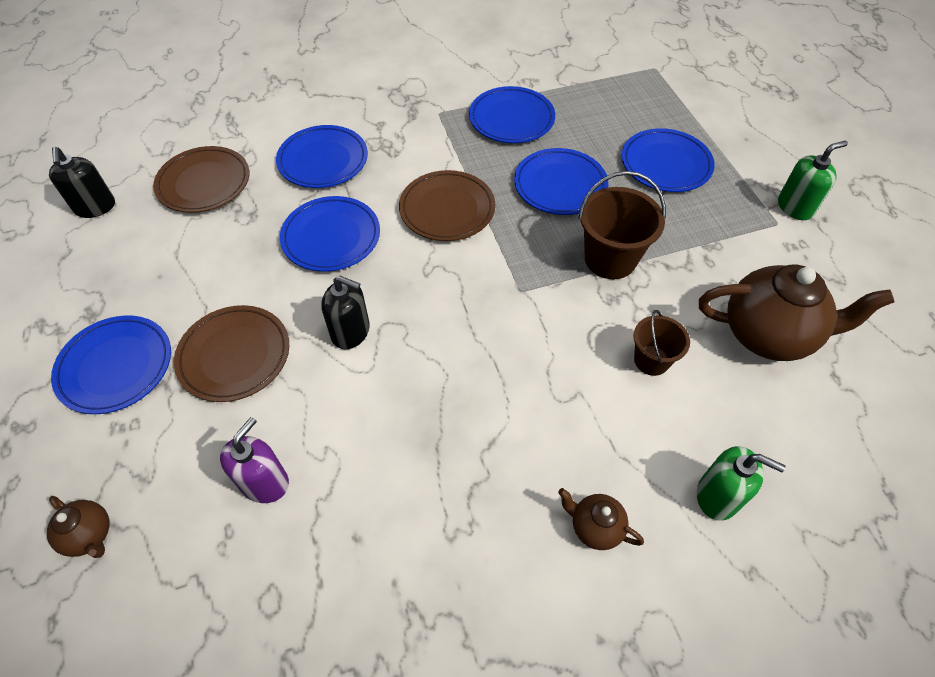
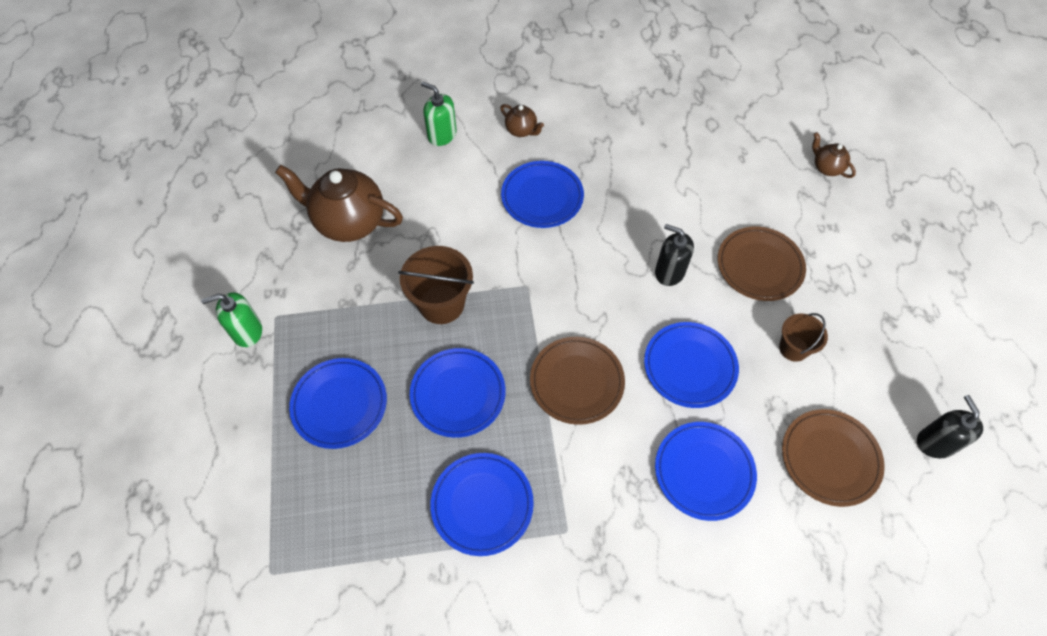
camera: 170 degrees left, 5 degrees up
(115, 367) = (850, 271): blue plate -> blue plate (542, 197)
(264, 482) = (723, 180): purple soap dispenser -> none
(651, 360) = (445, 217): brown bucket -> brown bucket (793, 348)

